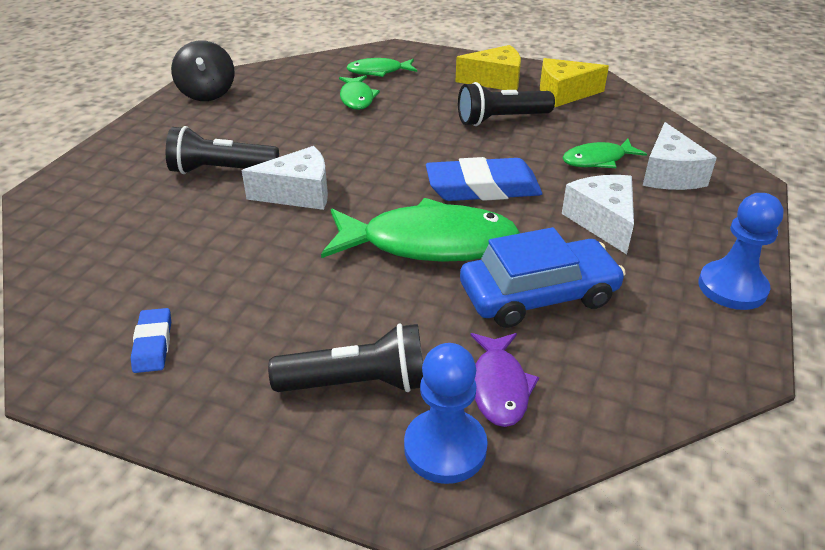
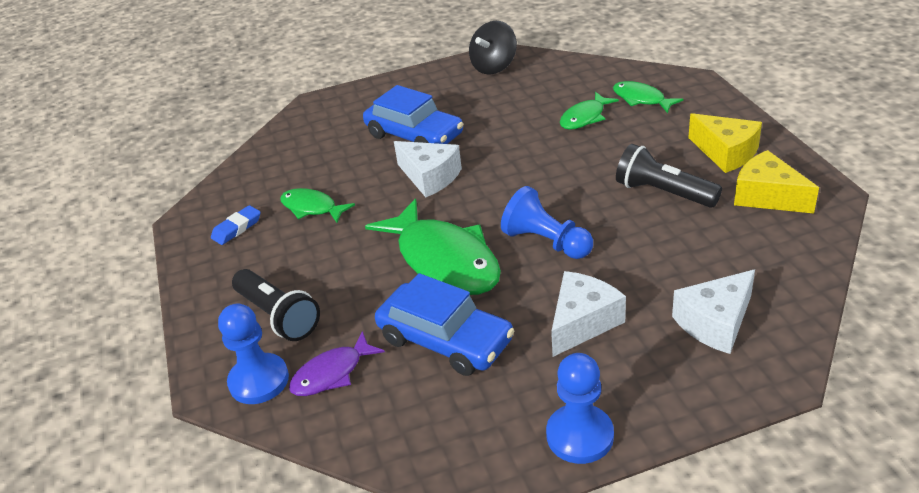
camera: 55 degrees right, 0 degrees up
(221, 170) = (414, 135): black flashlight -> blue car
(483, 188) = (546, 242): blue eraser -> blue pawn
(597, 160) = (677, 273): green fish -> green fish (312, 208)

